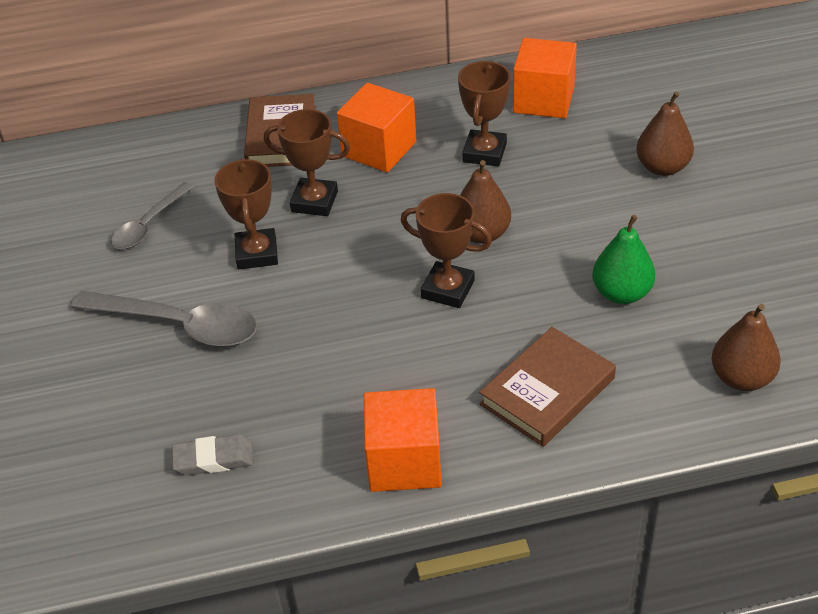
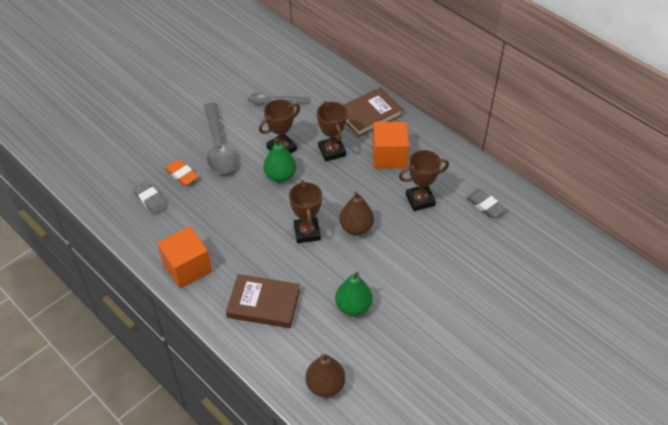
camera: 55 degrees right, 5 degrees up
(195, 395) = (182, 174): none -> orange eraser
(310, 276) = (280, 176): none -> green pear
(543, 100) = (485, 205): orange cube -> grey eraser
(662, 167) = (469, 284): brown pear -> none

